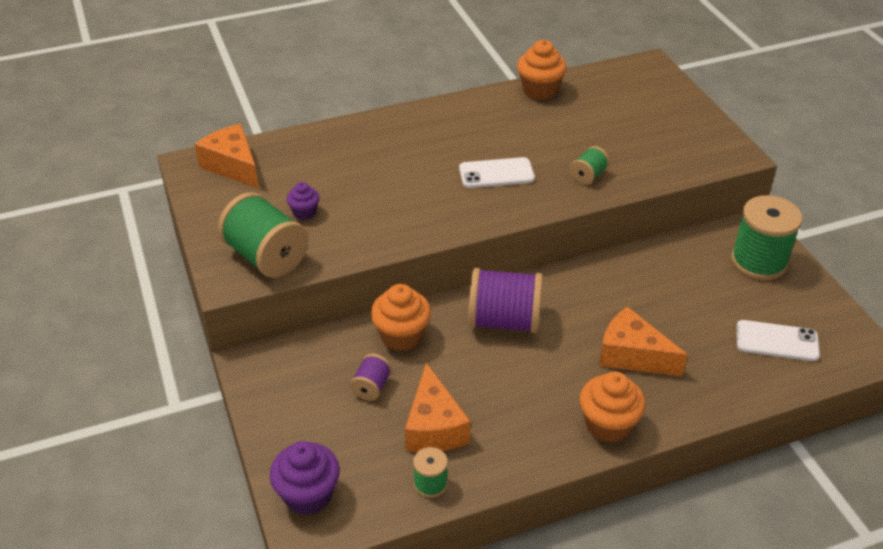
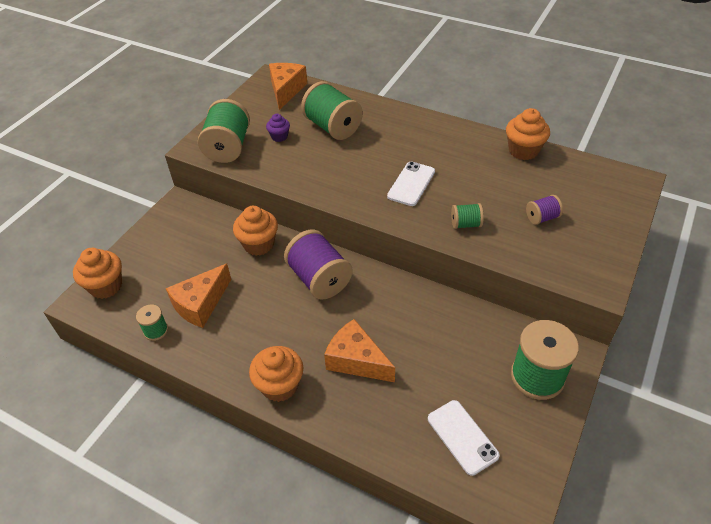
camera: 50 degrees right, 5 degrees up
(308, 495) = (106, 286): purple cupcake -> orange cupcake
(344, 171) = (332, 127): none -> green spool
(371, 387) = (207, 258): purple spool -> purple spool (542, 218)
(496, 173) = (411, 184): white phone -> white phone turned 75 degrees clockwise
(632, 355) = (356, 360): orange cheese -> orange cheese turned 45 degrees counterclockwise

